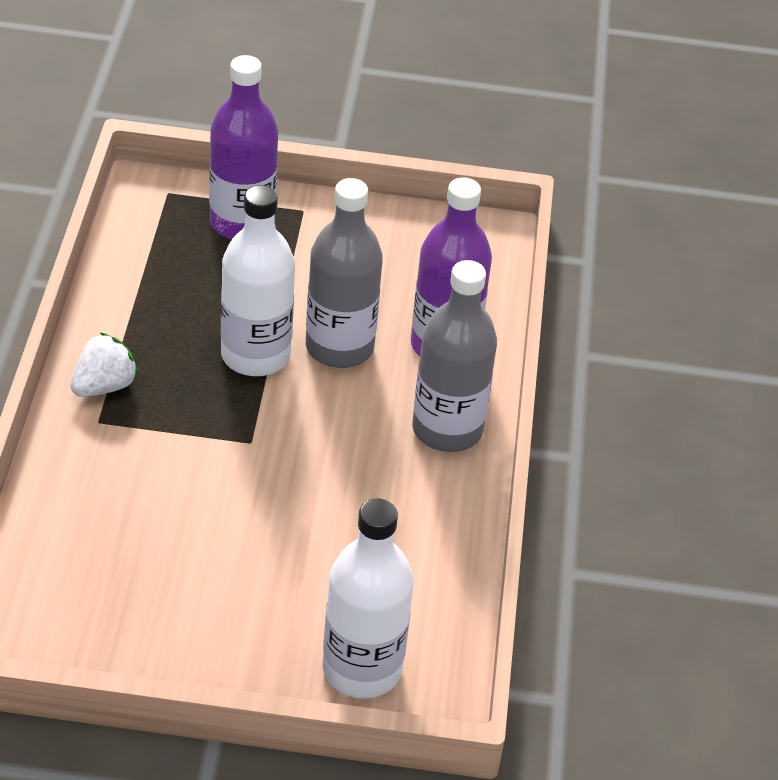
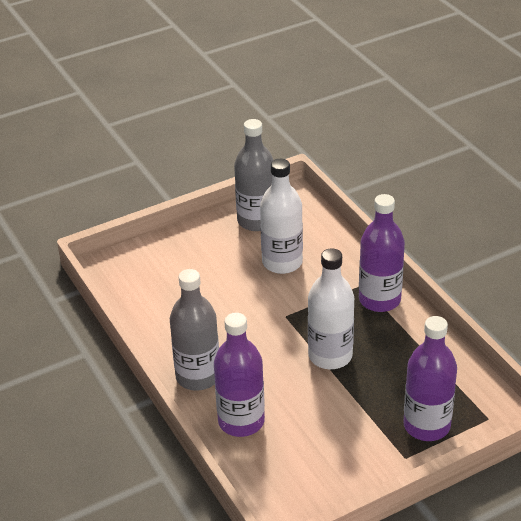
camera: 150 degrees right, 5 degrees down
(104, 386) = (379, 300): white strawberry -> purple bottle
(339, 347) = (294, 386): grey bottle -> grey bottle (256, 221)
(362, 669) = (144, 259): white bottle -> white bottle (282, 262)

